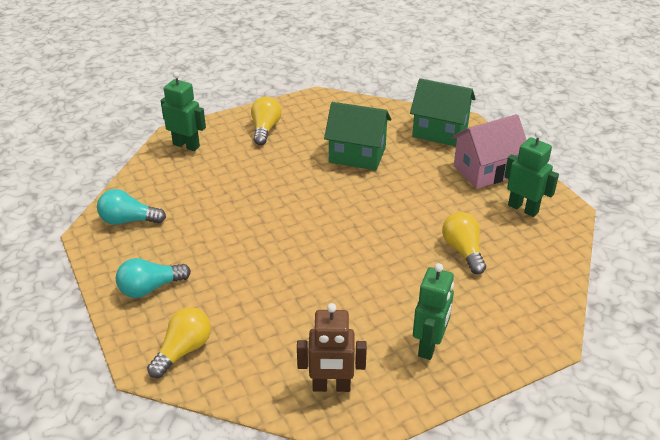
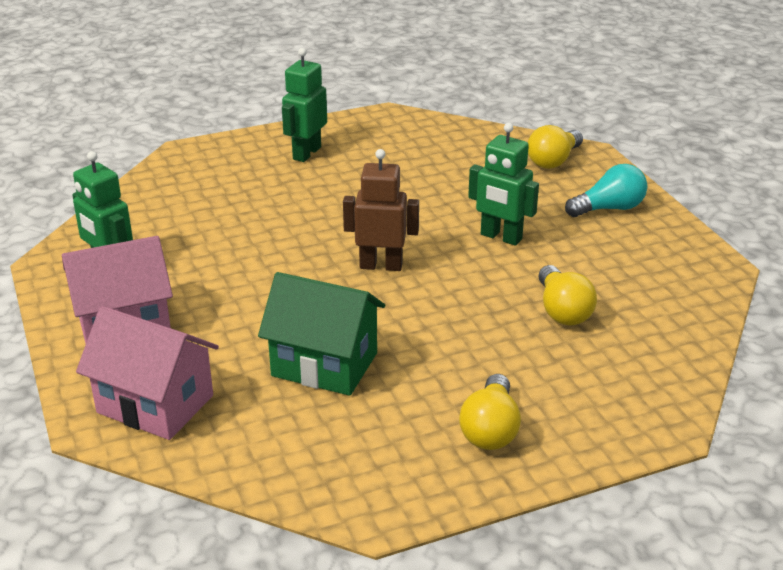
camera: 175 degrees left, 5 degrees down
(129, 220) = (674, 281): turquoise light bulb -> none
(186, 145) = (634, 401): green robot -> green robot (500, 237)
(331, 387) = (408, 134): brown robot -> brown robot (381, 265)
(440, 131) = (155, 404): green house -> pink house
(463, 251) = (225, 225): yellow light bulb -> yellow light bulb (562, 310)

